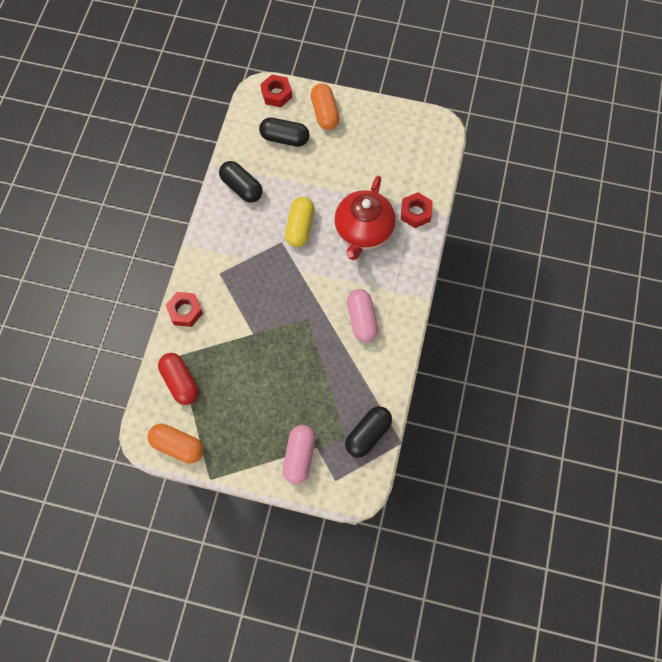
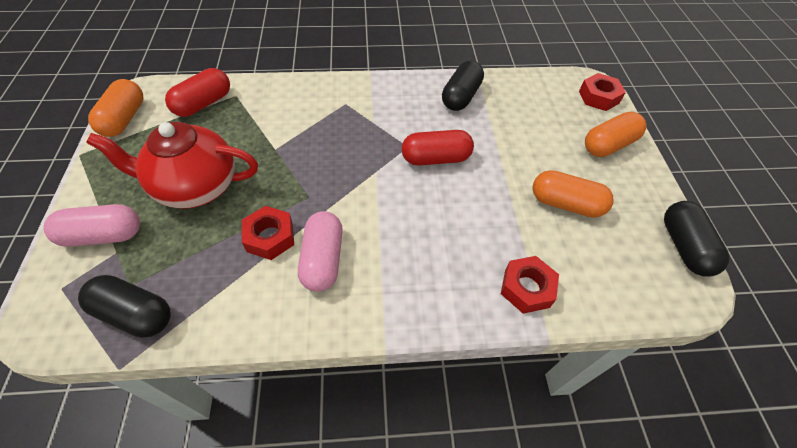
camera: 70 degrees right, 15 degrees down
(185, 311) = (290, 88): red nut -> red nut (270, 237)
(284, 138) = (547, 117): black capsule -> black capsule (684, 247)
(300, 227) = (436, 158): yellow capsule -> red capsule
(362, 319) = (323, 259): pink capsule -> pink capsule turned 60 degrees counterclockwise
(363, 232) = (461, 227): red teapot -> red teapot (195, 187)
(364, 164) = (566, 204): none -> orange capsule

